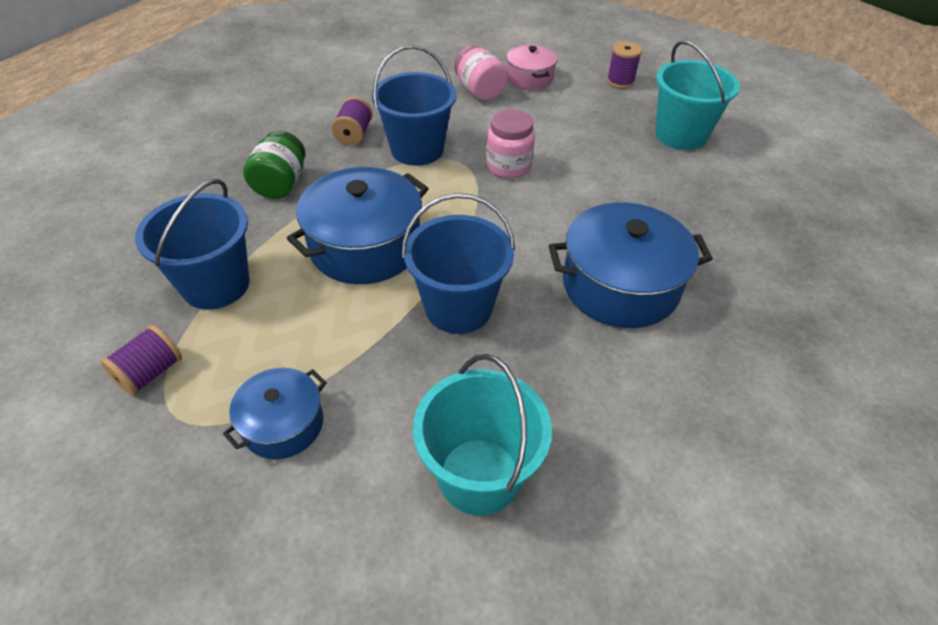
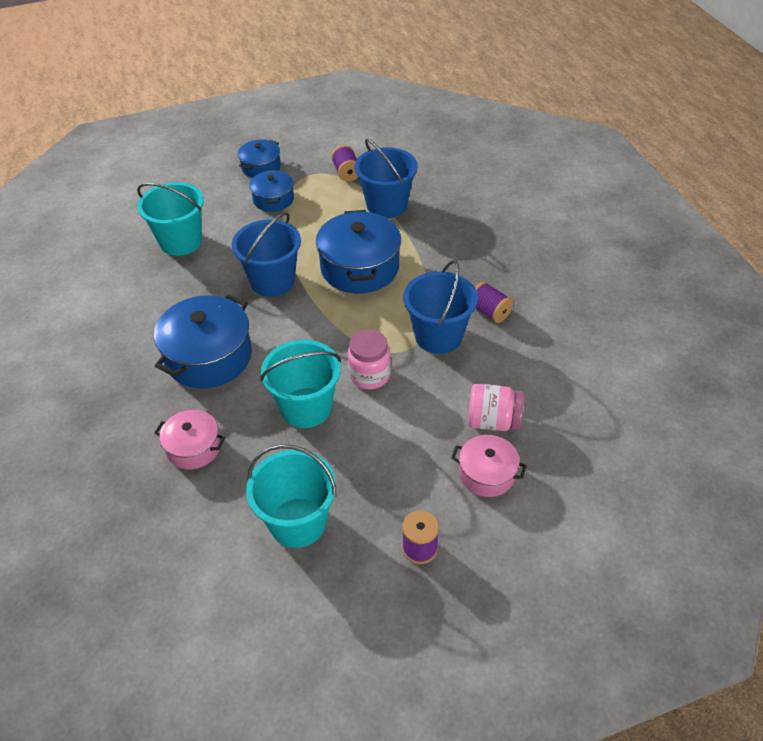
camera: 130 degrees right, 0 degrees up
(193, 513) = (261, 167): none -> blue pot
(281, 184) = (458, 255): green jar -> none
(587, 184) = (306, 407): none -> turquoise bucket
(713, 225) = (193, 448): none -> pink pot

